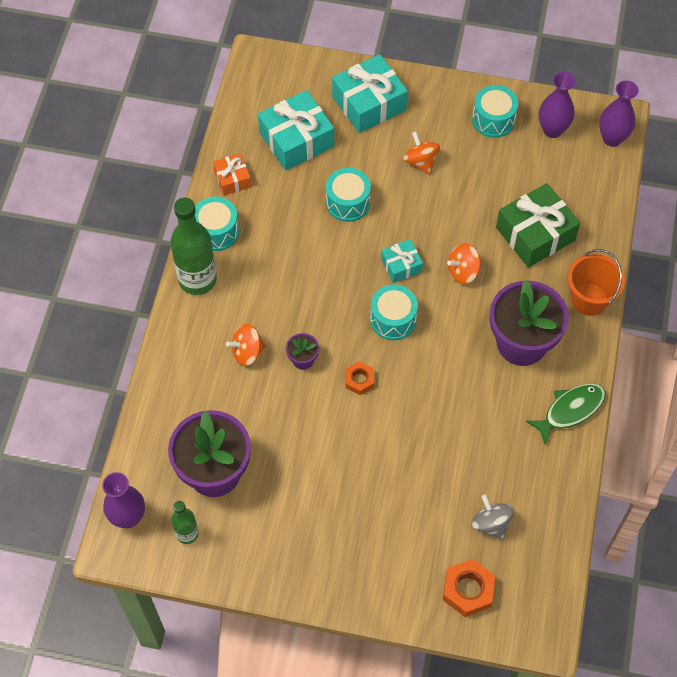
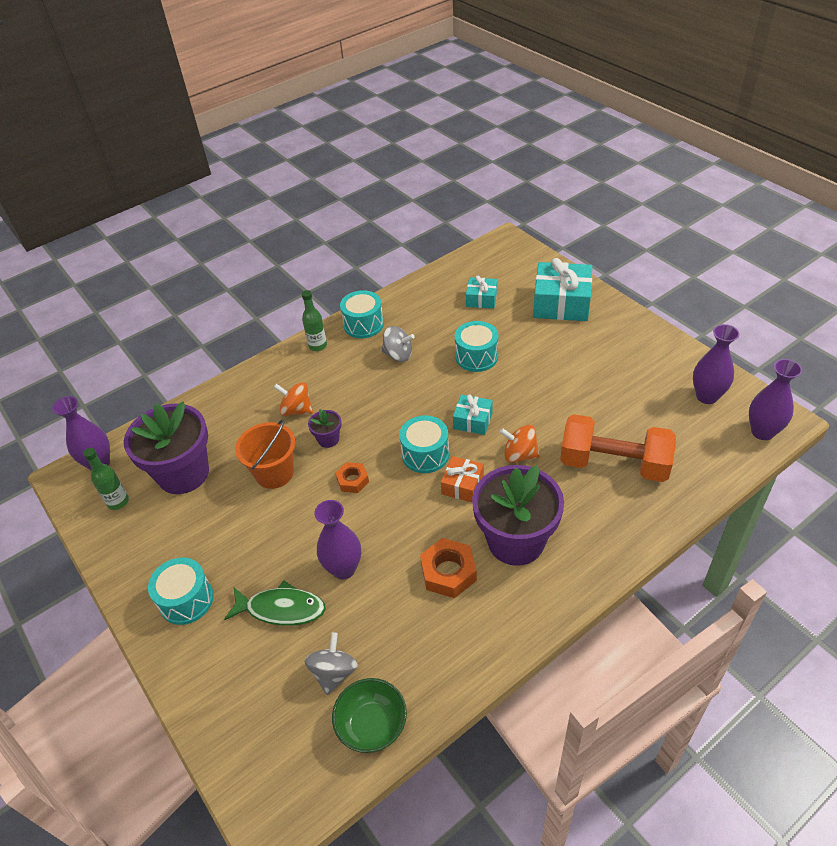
camera: 45 degrees right, 15 degrees down
(197, 279) = (317, 345): green bottle -> green bottle, size x0.54
(232, 179) = (410, 300): orange gift -> orange gift (462, 485)
(280, 243) = (398, 355): none -> grey spinning top
(296, 140) = (481, 299): turquoise gift -> turquoise gift, size x0.54
(420, 162) = (564, 360): orange spinning top -> none
(424, 451) = (343, 569): none -> purple vase
(468, 590) = (253, 715): orange nut -> orange nut (448, 572)
(493, 120) = (657, 363): turquoise drum -> turquoise drum (186, 600)
(535, 234) = (614, 464): green gift -> orange dumbbell
(547, 535) = (372, 725): none -> green bowl
(570, 410) = (505, 628): green fish -> green fish (281, 609)
(589, 299) = (616, 546): orange bucket -> orange bucket (274, 473)

